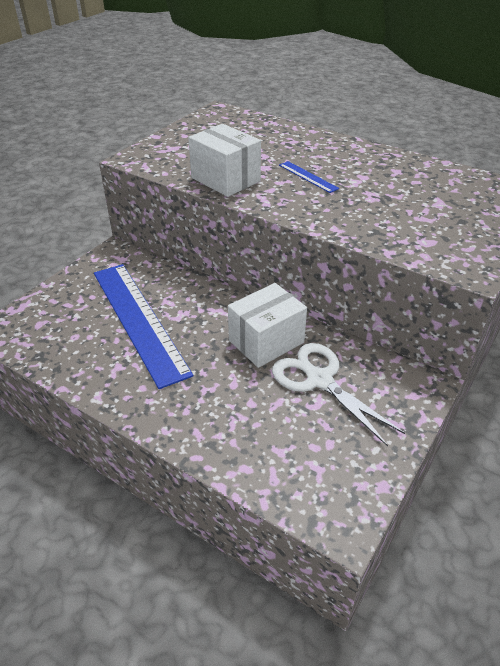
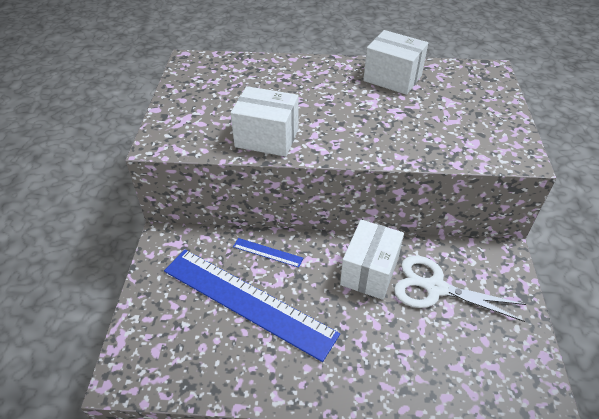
camera: 30 degrees left, 5 degrees up
(308, 177) = (332, 110): blue ruler -> blue ruler (267, 252)
(397, 169) = (392, 78): none -> white box

